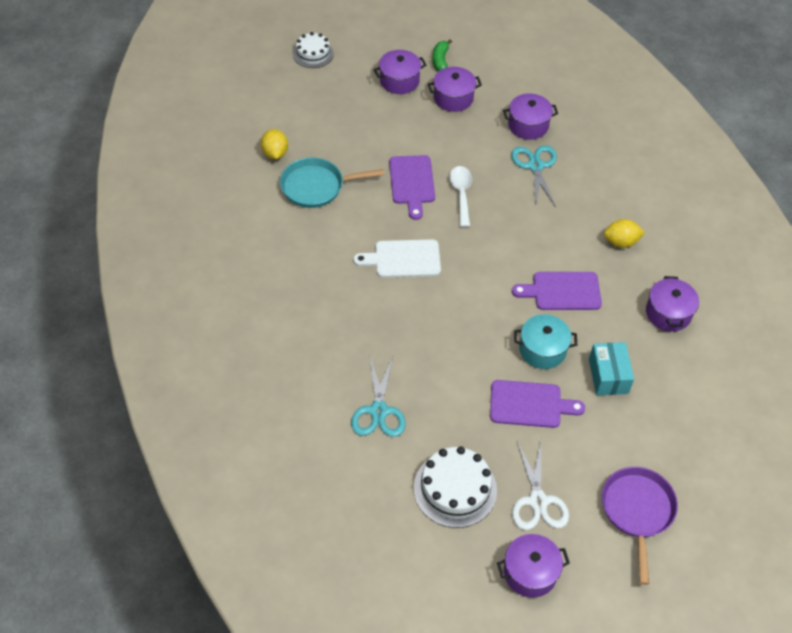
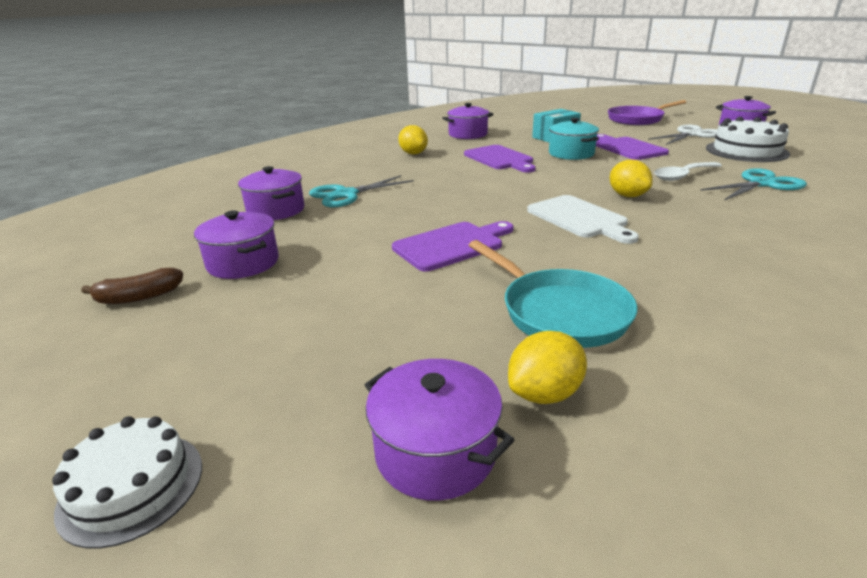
camera: 115 degrees left, 25 degrees down
(399, 81) = (214, 319): purple pot -> purple pot (435, 452)
(419, 311) = (627, 196): none -> yellow lemon
(440, 60) = (139, 297): green banana -> brown banana
(461, 194) = (435, 216): white spoon -> white spoon (683, 176)

